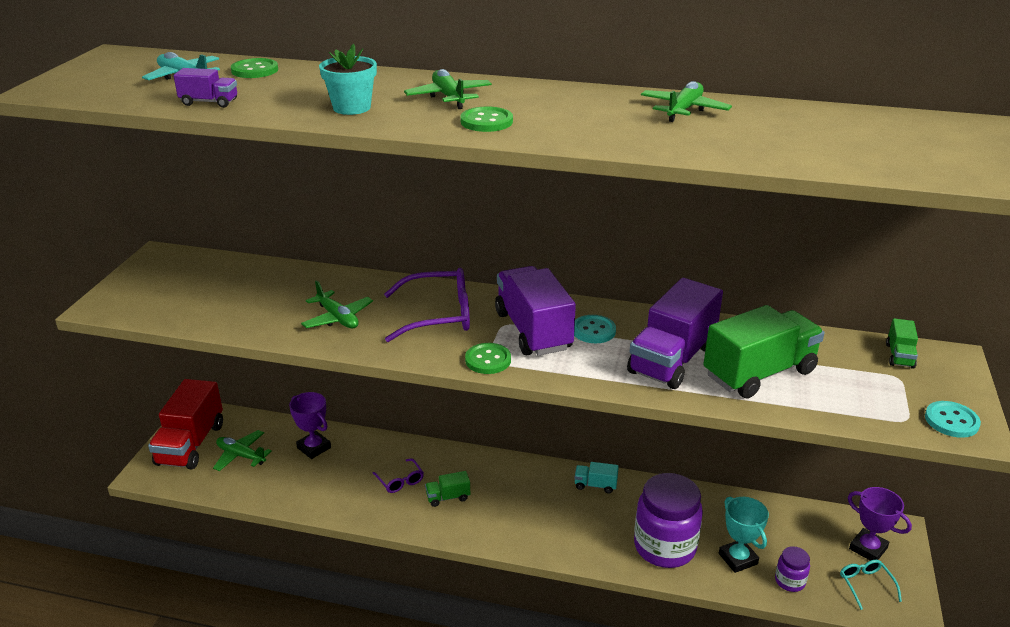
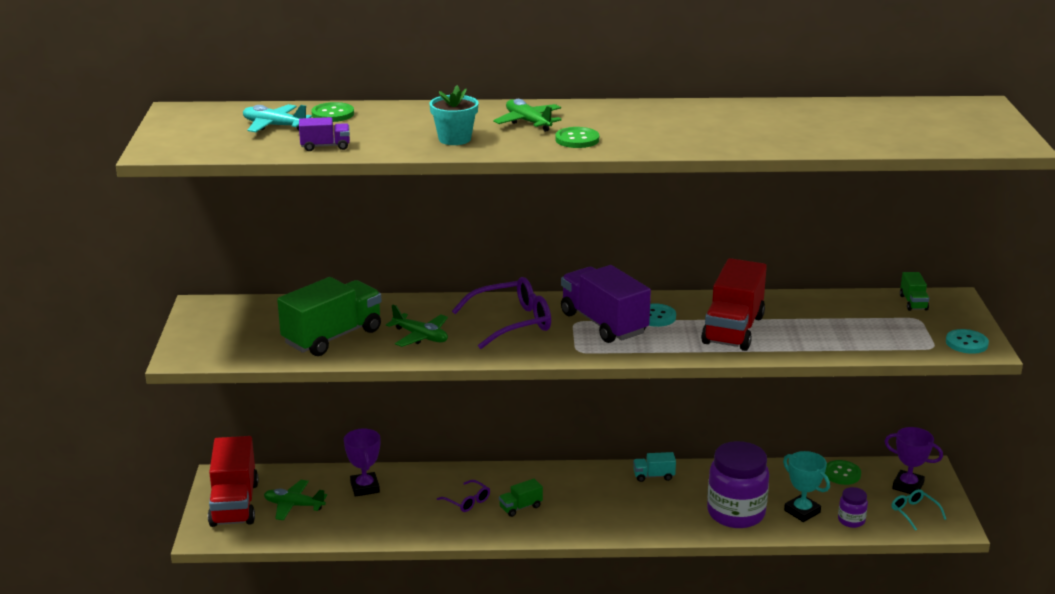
camera: 15 degrees left, 5 degrees down
(314, 448) = (365, 487): purple trophy -> purple trophy turned 45 degrees clockwise
(488, 360) = (578, 351): green button -> green button (842, 474)
(672, 359) = (733, 330): purple truck -> red truck
(683, 110) = (726, 114): green plane -> none
(759, 373) = (808, 330): green truck -> green truck (332, 337)

